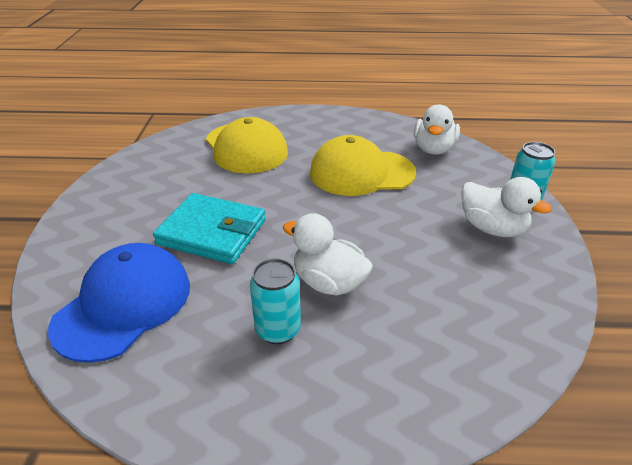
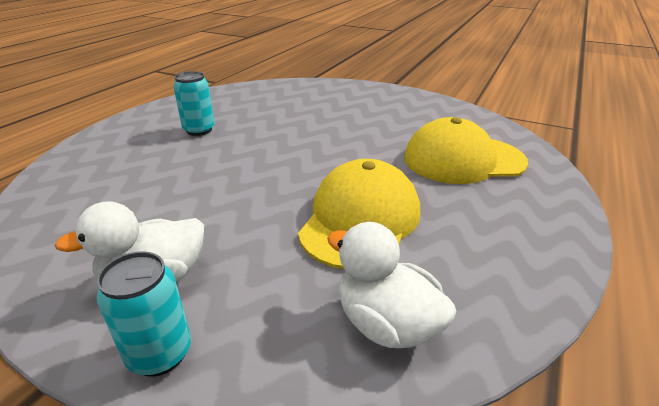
camera: 115 degrees right, 5 degrees down
(124, 304) = (278, 97): blue cap -> none
(212, 232) = (323, 125): turquoise wallet -> none
(328, 282) = (214, 155): white duck -> none

